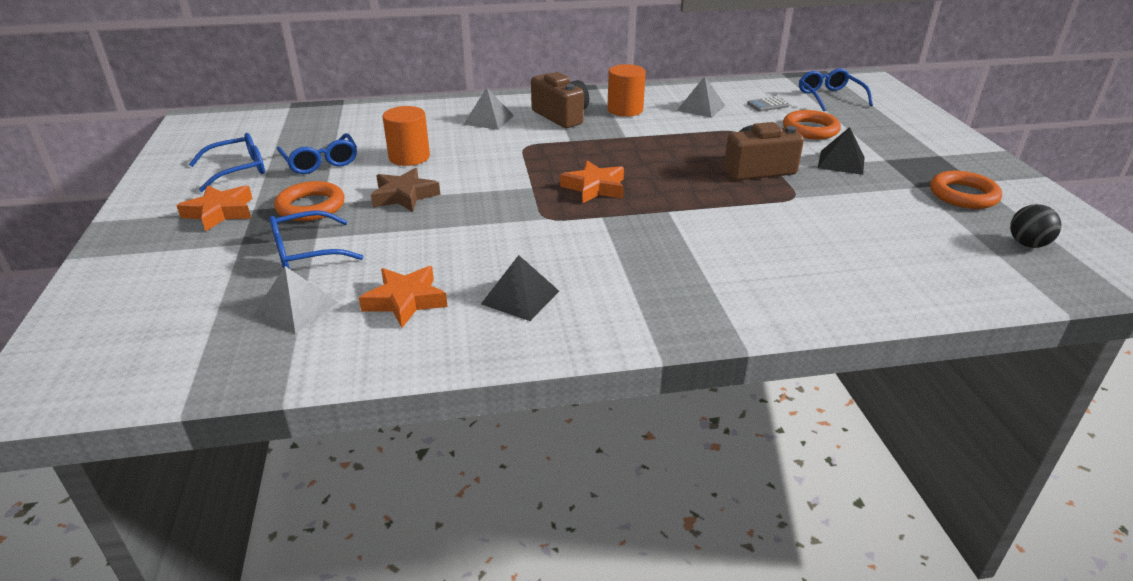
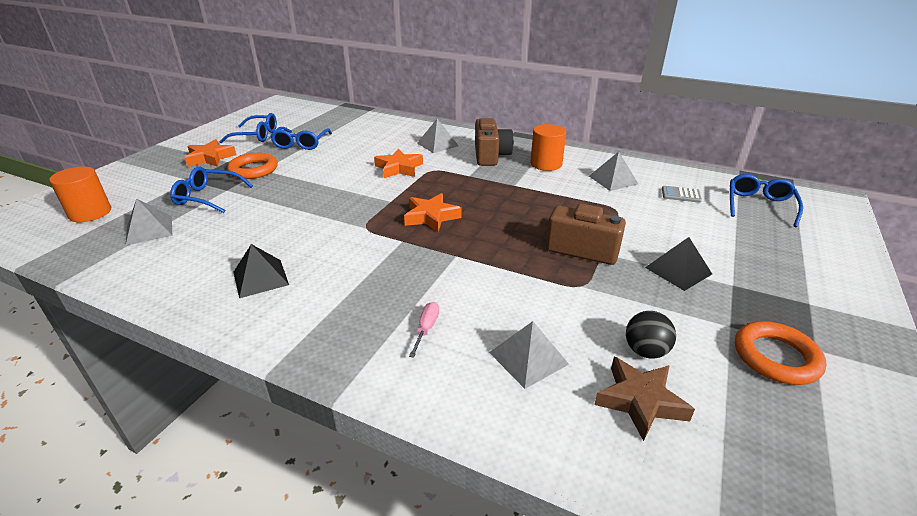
camera: 35 degrees right, 0 degrees up
(404, 196) = (309, 180): brown star -> brown star (640, 401)
(405, 301) = (201, 250): orange star -> orange star (399, 168)
(409, 157) = (351, 155): orange cylinder -> orange cylinder (90, 213)
(733, 272) = (426, 329): none -> pink screwdriver
(810, 129) = (691, 229): orange ring -> none
(831, 259) = (528, 358): none -> grey pyramid
(1027, 244) = (782, 450): black ball -> black ball (645, 351)

